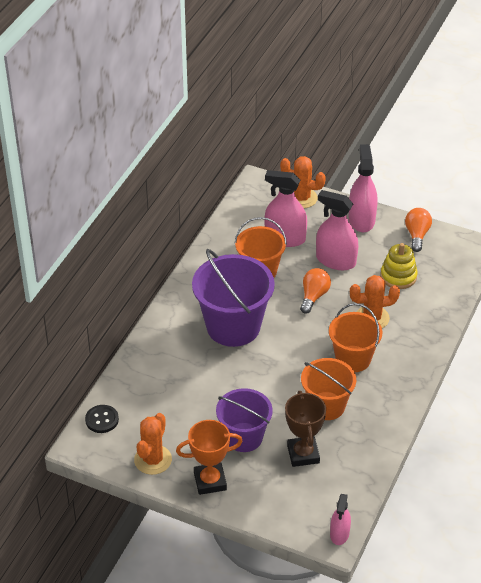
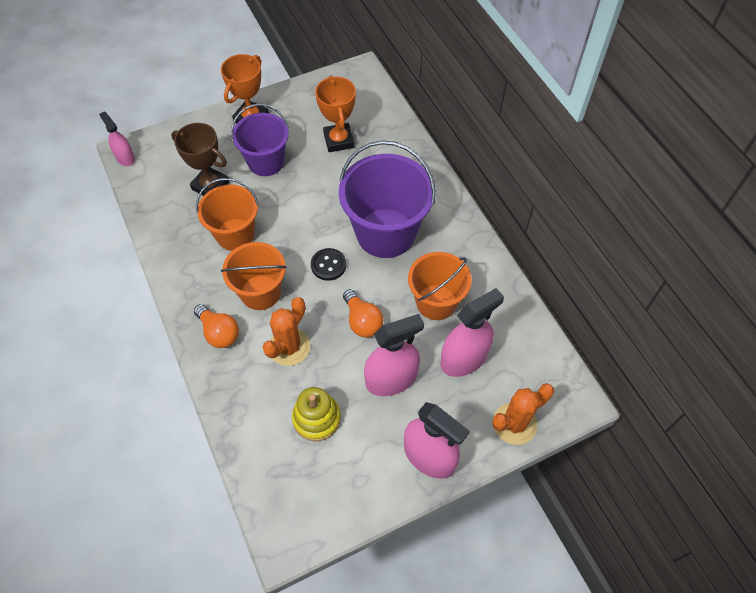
camera: 130 degrees right, 15 degrees up
(102, 420) = (372, 94): black button -> black button (328, 265)
(153, 460) = (305, 100): orange cactus -> none
(175, 408) = (339, 140): none -> orange trophy
(417, 235) = (356, 494): orange light bulb -> orange light bulb (219, 332)

